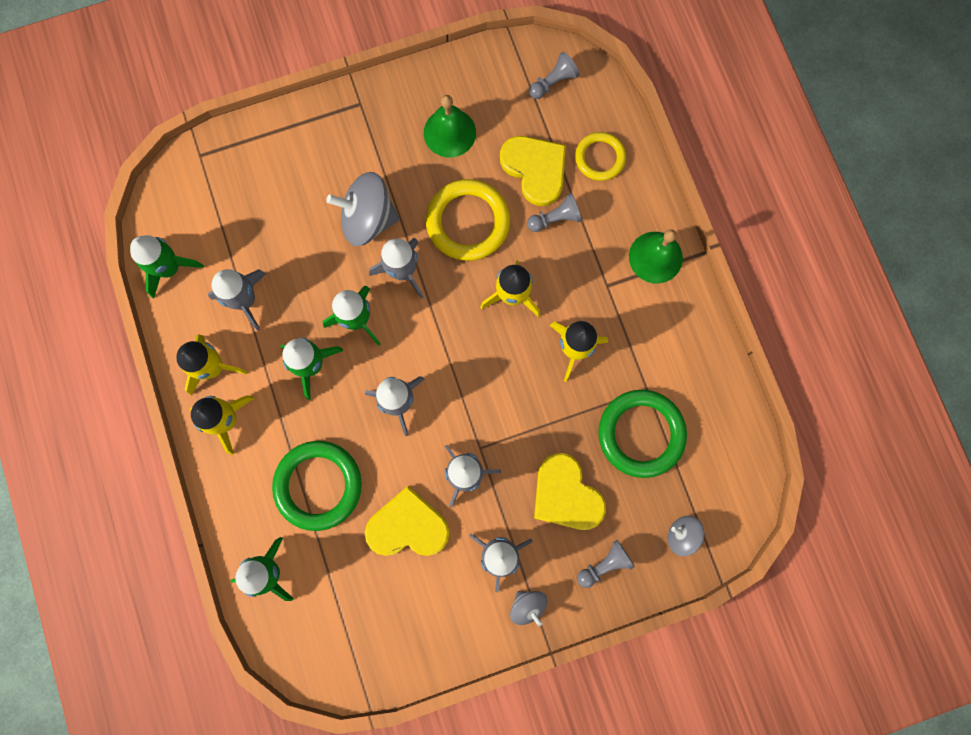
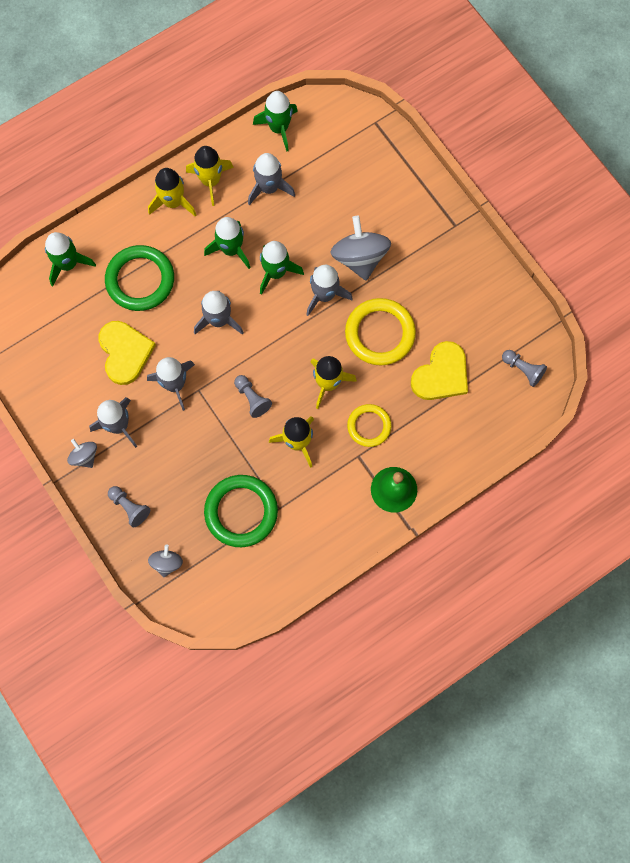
camera: 75 degrees right, 5 degrees down
(449, 132) = (452, 299): green bell -> none
(527, 606) = (84, 456): grey spinning top -> grey spinning top turned 105 degrees clockwise
(555, 219) = (403, 401): grey pawn -> grey pawn (252, 398)
(566, 495) = (177, 464): yellow heart -> none
(600, 158) = (467, 423): yellow ring -> yellow ring (369, 426)

